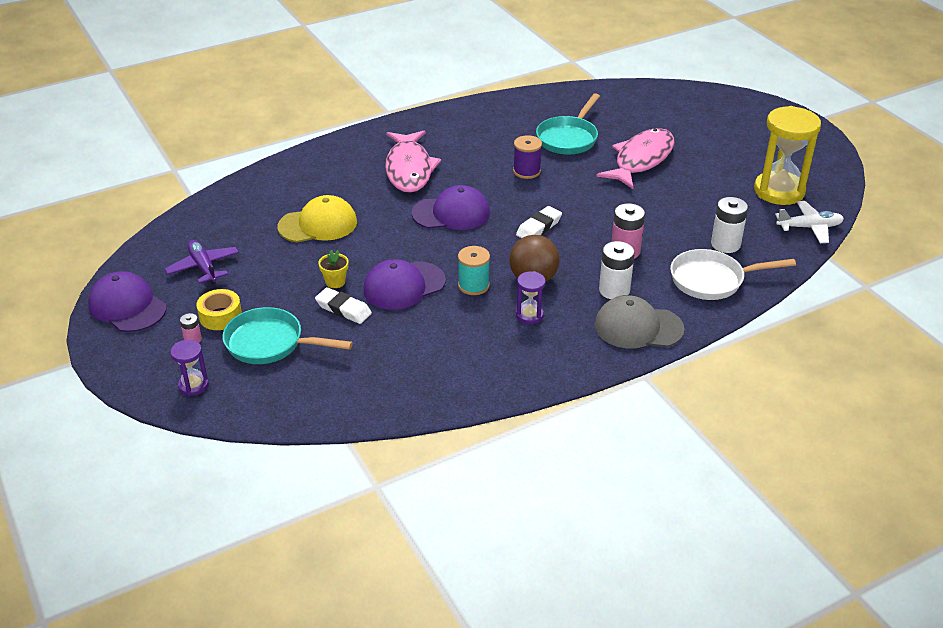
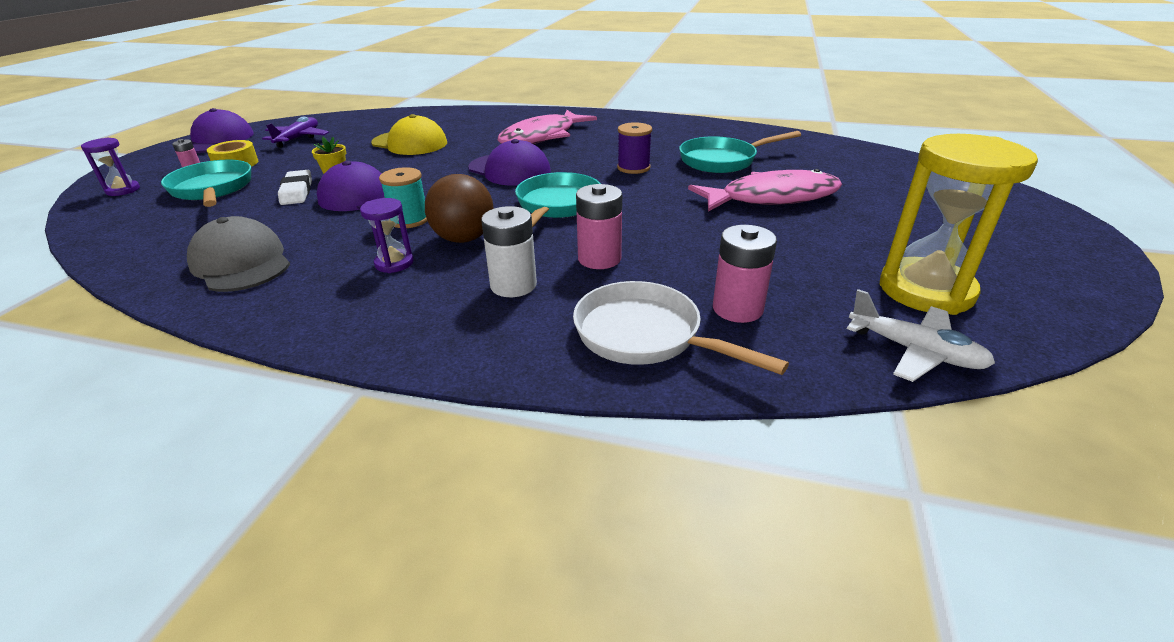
camera: 45 degrees right, 5 degrees down
(539, 227) = (557, 206): white eraser -> turquoise pan
(638, 327) = (459, 332): grey cap -> grey cap (241, 263)
(725, 244) = (737, 309): white battery -> pink battery

